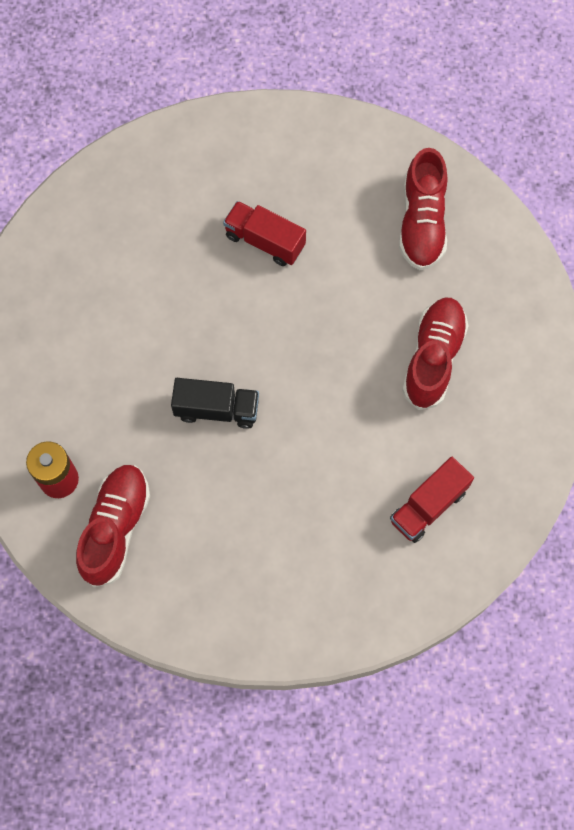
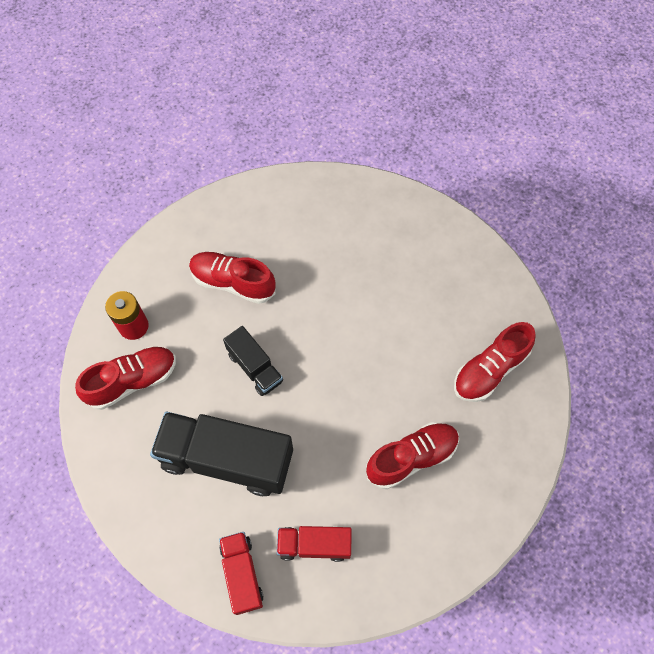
camera: 45 degrees right, 5 degrees down
(110, 352) = (233, 283): none -> red shoe
(265, 241) = (383, 297): red truck -> red truck (242, 574)
(279, 510) = (227, 459): none -> black truck

